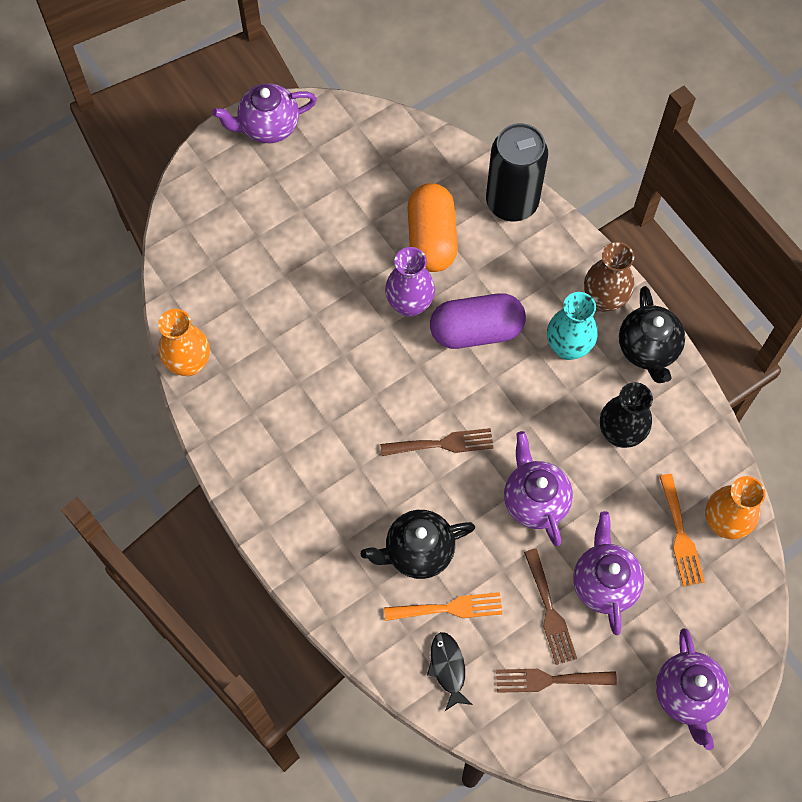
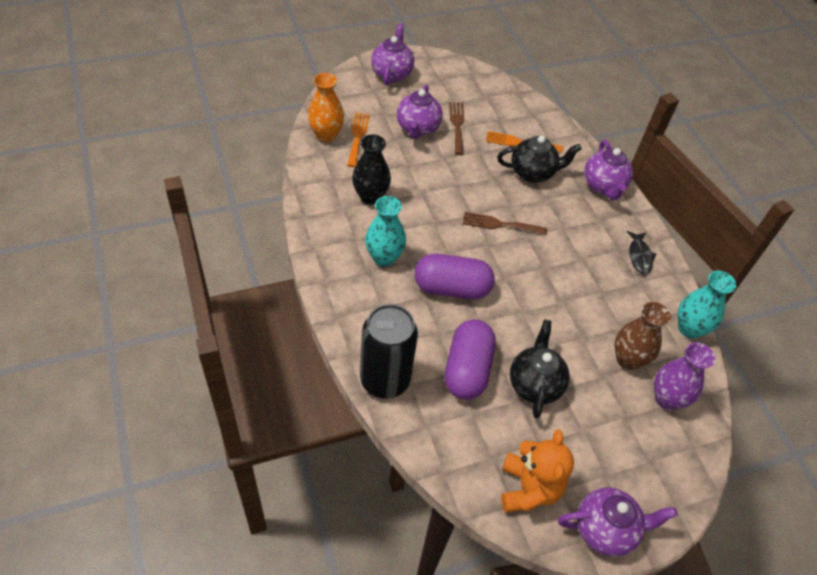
camera: 170 degrees left, 15 degrees down
(189, 363) = (689, 328): orange vase -> turquoise vase
(344, 142) = (528, 488): none -> orange teddy bear
(409, 304) = (500, 322): purple vase -> purple vase (667, 399)
(431, 238) = (467, 369): orange capsule -> purple capsule
(448, 668) = (528, 118): black fish -> black fish (639, 256)
(534, 500) = (446, 178): purple teapot -> purple teapot (603, 186)
(549, 680) = (469, 99): brown fork -> none
(604, 299) = (340, 281): brown vase -> brown vase (628, 359)
(648, 349) = (323, 239): black teapot -> black teapot (534, 384)

